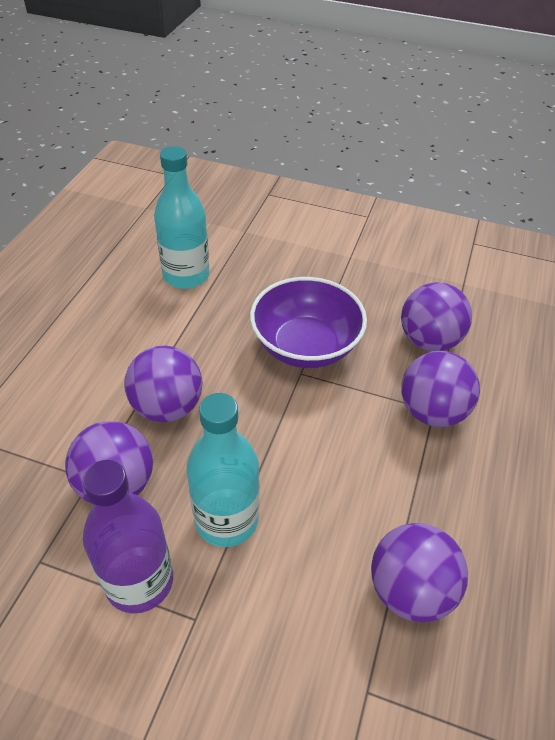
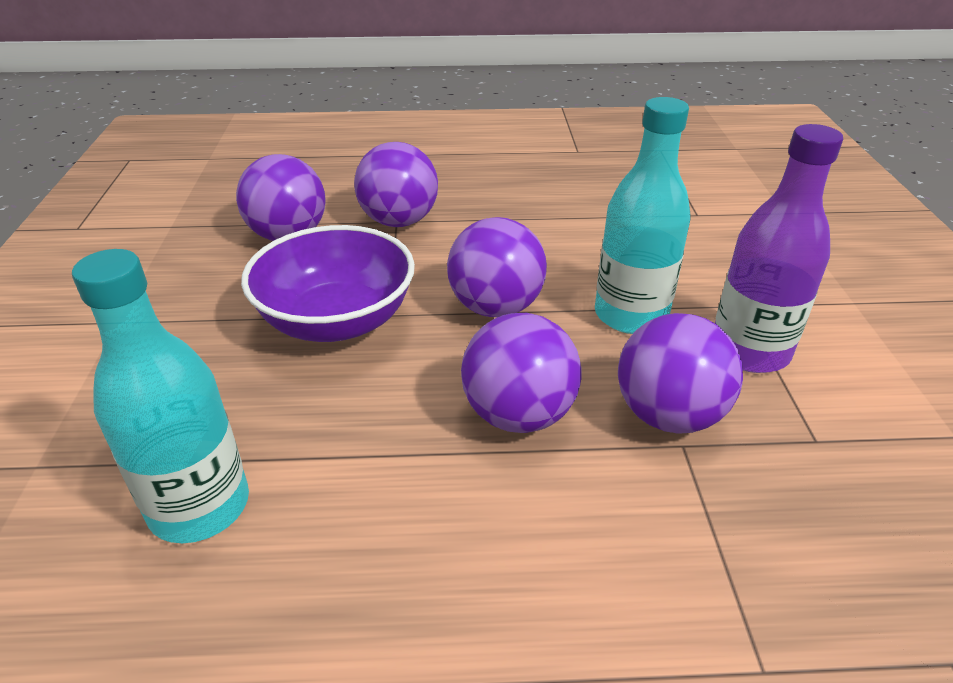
camera: 110 degrees left, 10 degrees down
(410, 590) = (601, 208): purple ball -> purple ball (495, 307)

